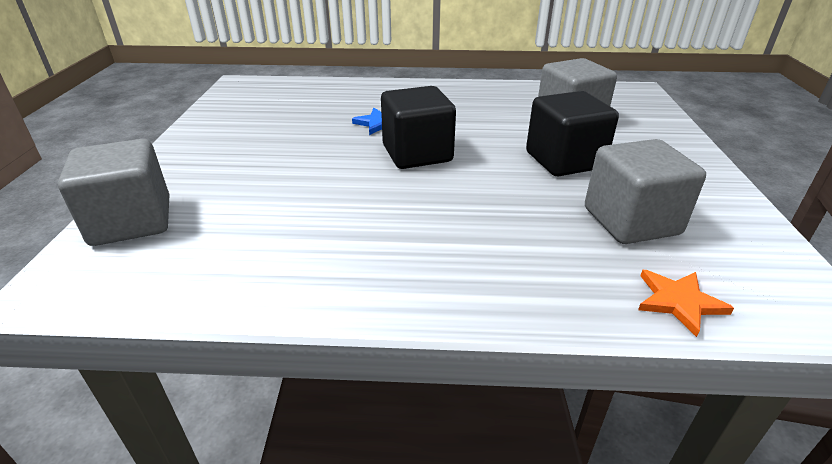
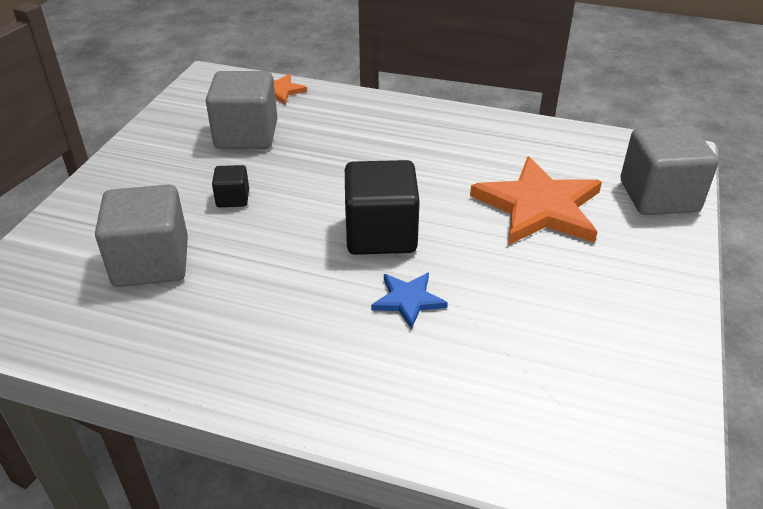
camera: 165 degrees left, 5 degrees up
(272, 193) = (539, 207): none -> orange star
(564, 160) = (233, 198): black cube -> black cube, size x0.48

